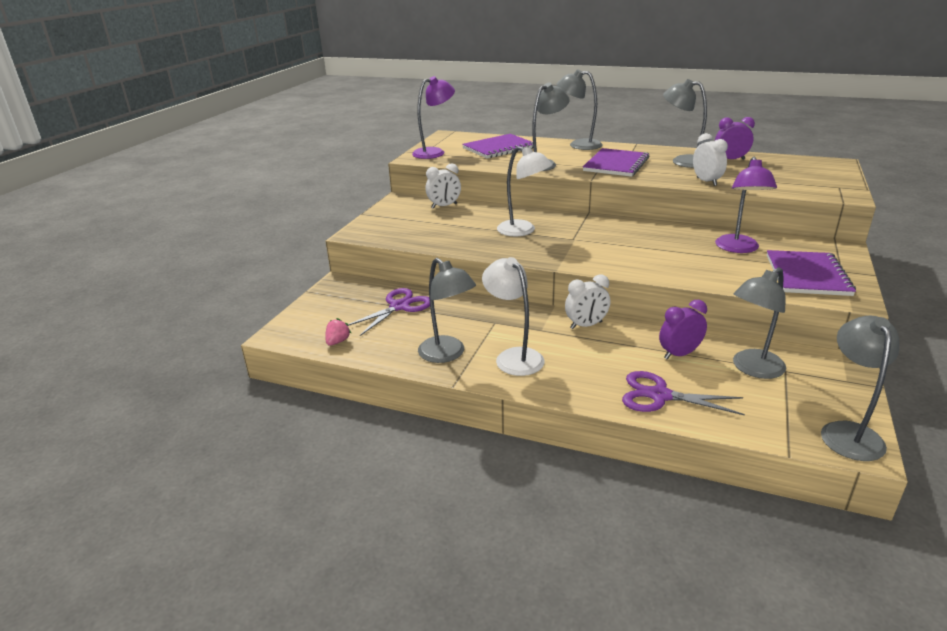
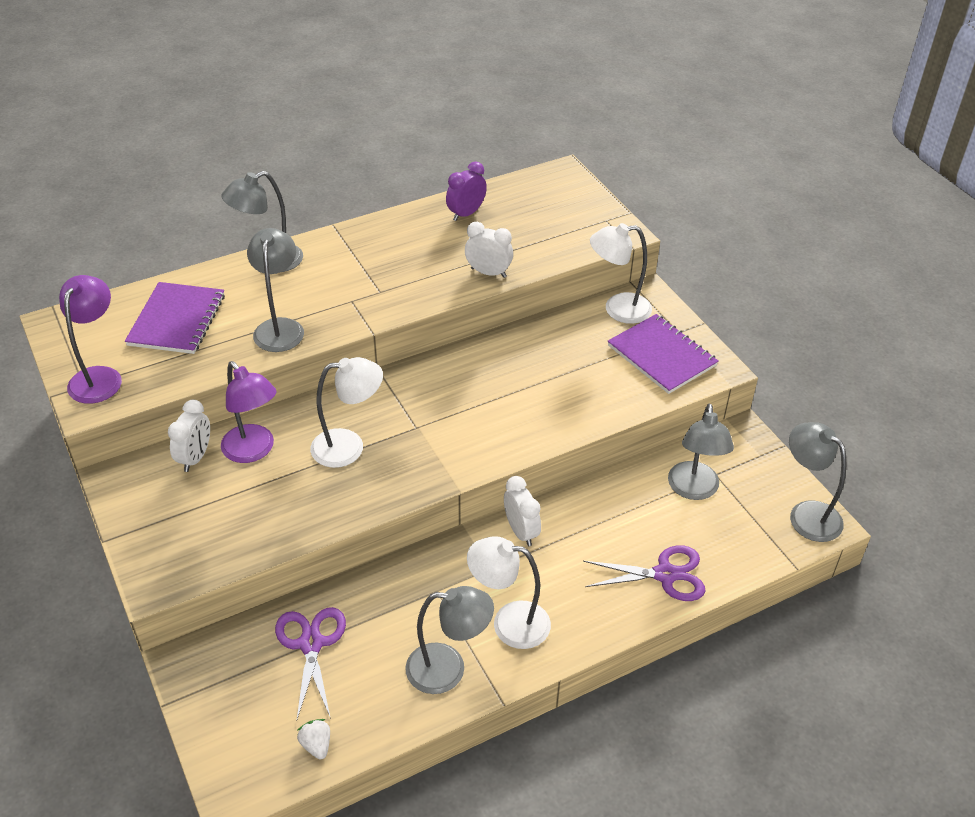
camera: 50 degrees left, 15 degrees up
(338, 342) = (316, 745): pink strawberry -> white strawberry
(586, 325) = (521, 531): white clock -> white clock turned 45 degrees counterclockwise
(616, 164) = (363, 285): purple notebook -> none
(659, 395) = (665, 575): purple scissors -> purple scissors turned 150 degrees counterclockwise
(679, 354) = (630, 512): purple clock -> none
(682, 161) = (423, 241): grey lamp -> none
(738, 248) = (576, 348): purple lamp -> purple lamp (254, 451)
(802, 245) = (617, 309): none -> white lamp

